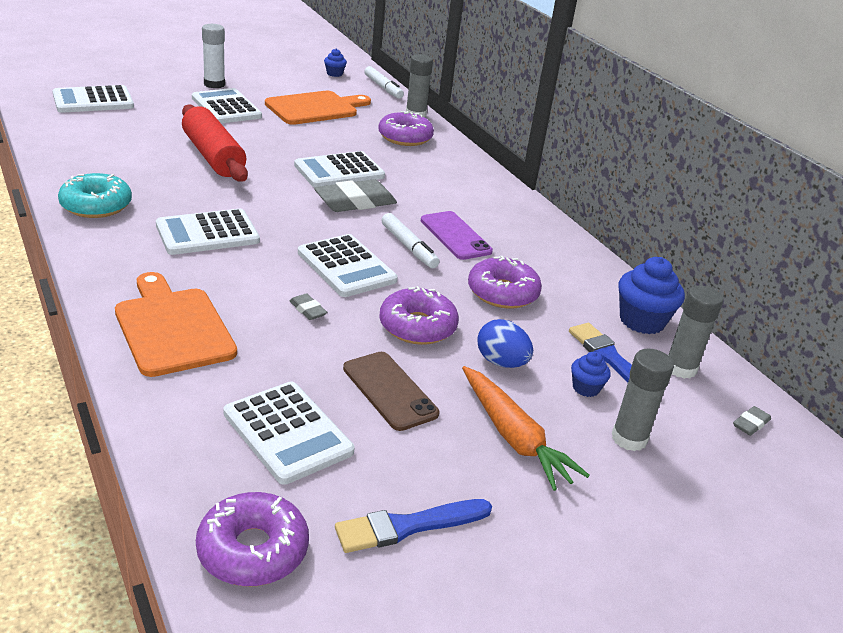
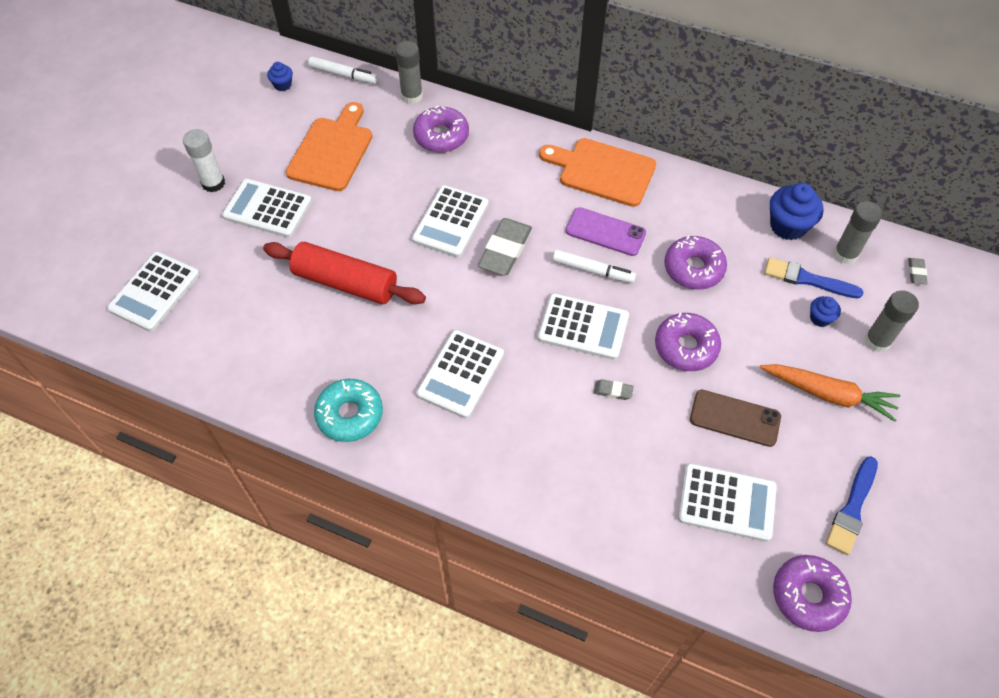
camera: 35 degrees left, 25 degrees up
(172, 328) = (562, 482): orange cutting board -> orange cutting board (602, 171)
(501, 362) = (760, 337): blue egg -> none

